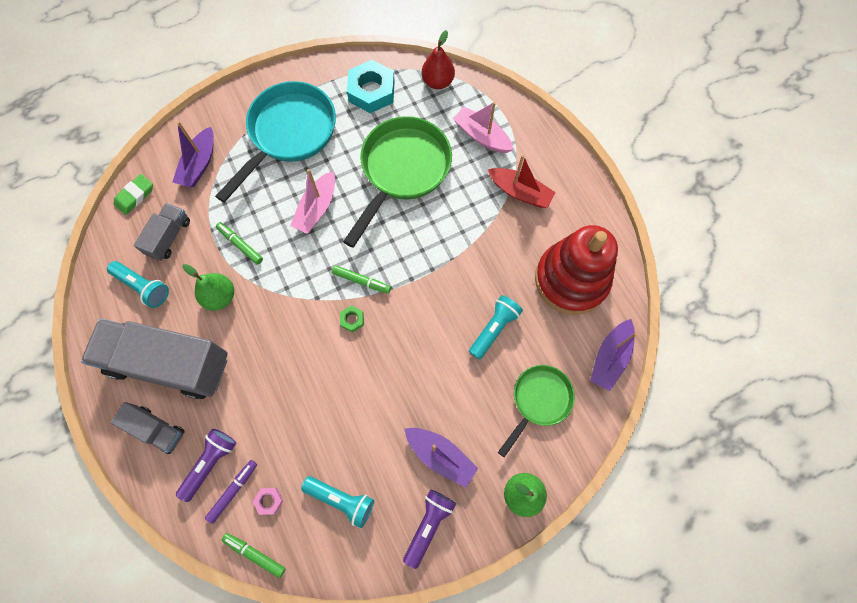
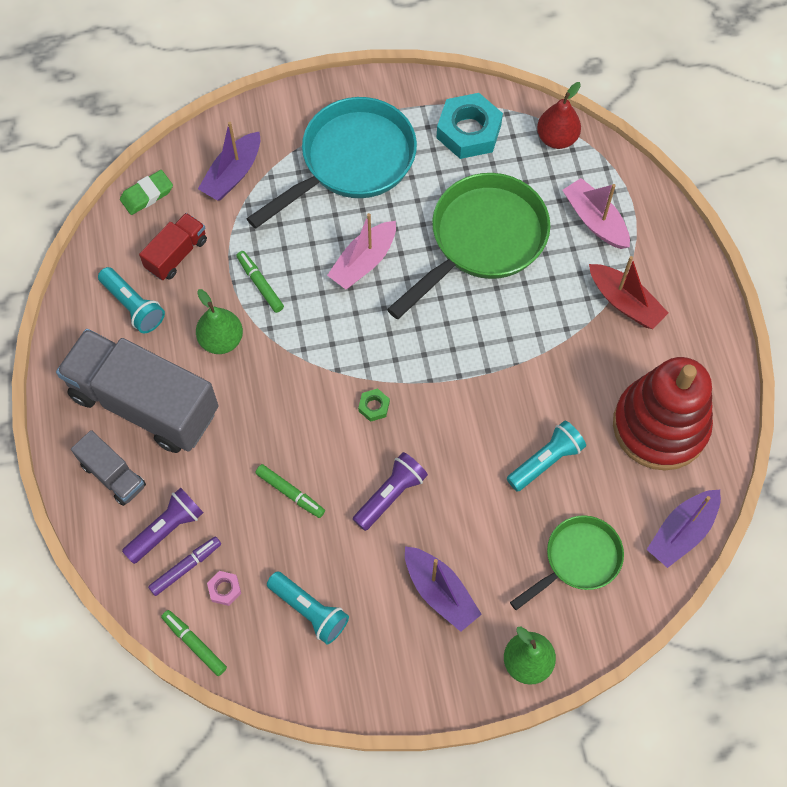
camera: 15 degrees right, 5 degrees down
(169, 237) = (176, 254): grey truck -> red truck
(361, 281) = (397, 363): green marker -> green marker (290, 493)
(428, 525) = (405, 666): purple flashlight -> purple flashlight (390, 495)

